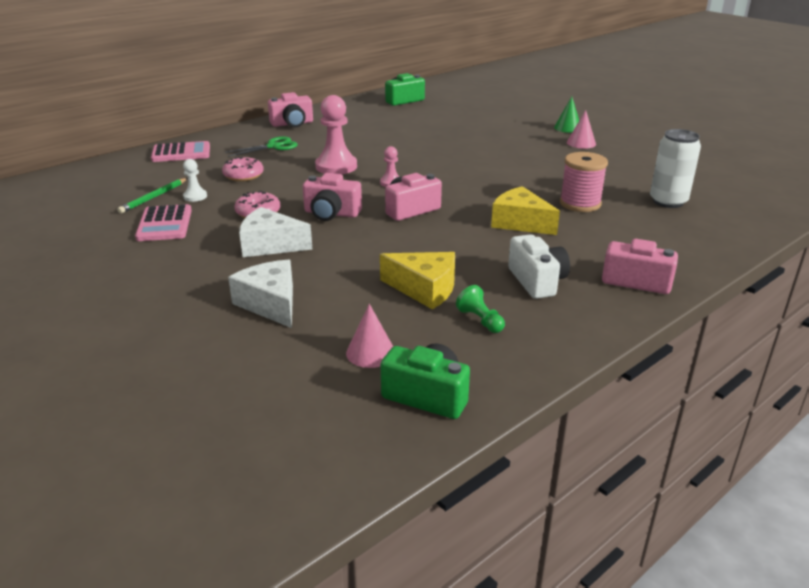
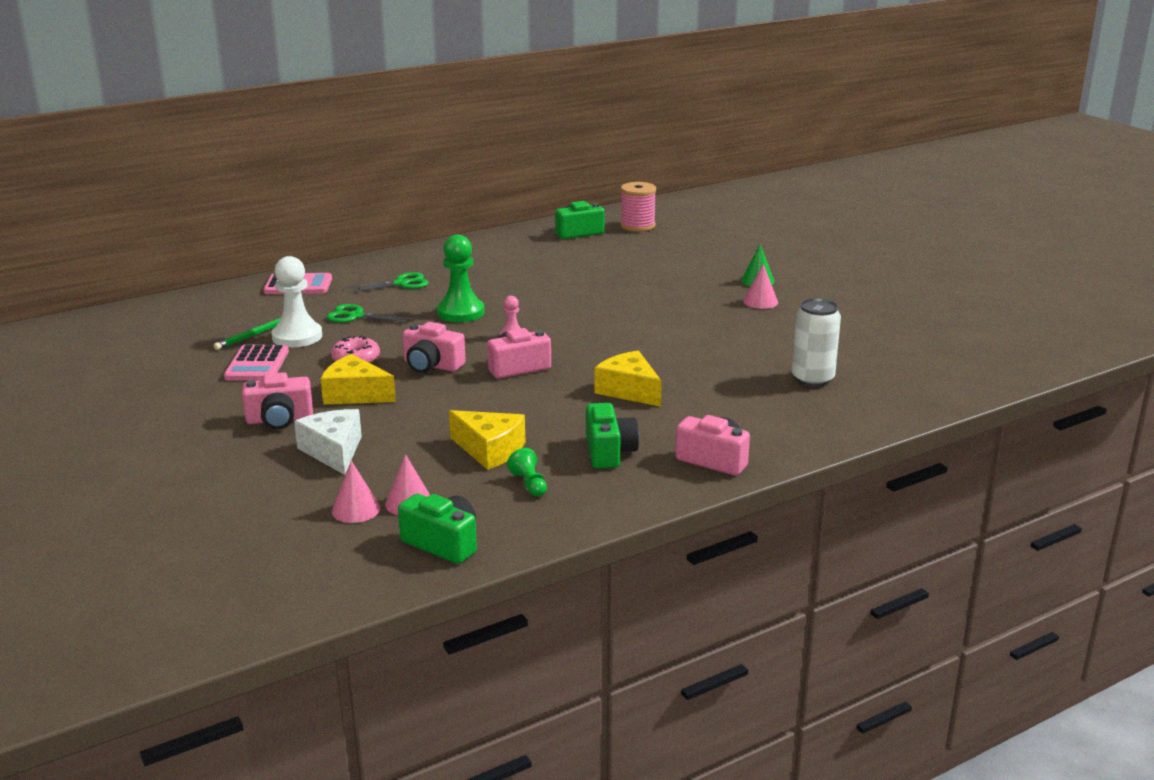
camera: 10 degrees right, 5 degrees down
(195, 196) = (297, 337): white pawn -> white pawn, size x1.98
(243, 175) = (356, 316): pink donut -> green scissors
(270, 245) = (355, 394): white cheese -> yellow cheese
(292, 124) = (434, 256): pink camera -> pink camera (279, 419)
(318, 365) = (356, 509): none -> pink cone
(336, 166) = (460, 312): pink pawn -> green pawn
(537, 281) = (609, 452): white camera -> green camera
(580, 203) = (709, 374): pink spool -> pink spool (637, 226)

